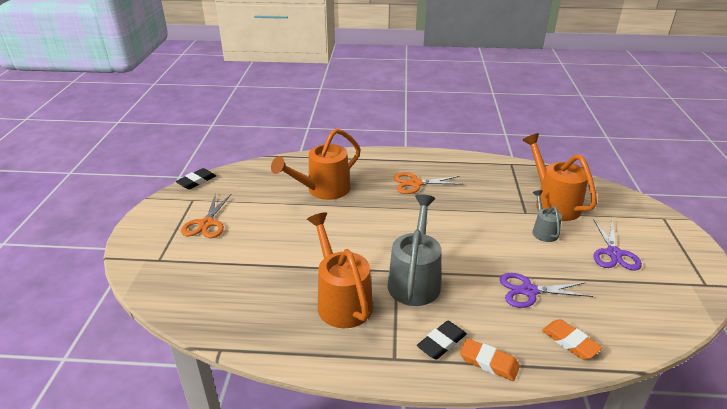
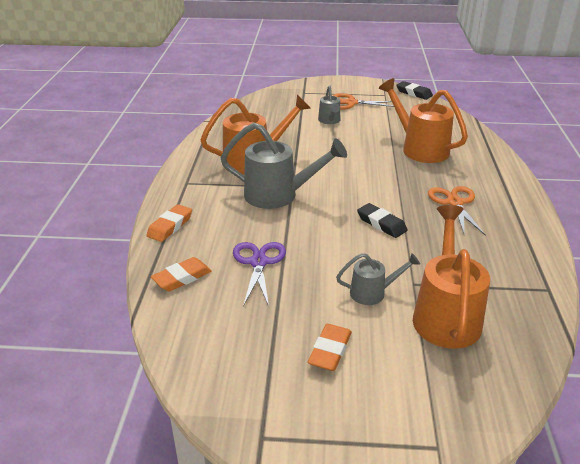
camera: 90 degrees right, 0 degrees up
(250, 241) = (329, 121): none -> grey watering can
(441, 343) = (198, 204): black eraser -> black eraser (381, 224)
(553, 203) = (446, 315): orange watering can -> orange watering can turned 60 degrees counterclockwise
(613, 253) = (330, 350): purple scissors -> orange eraser

